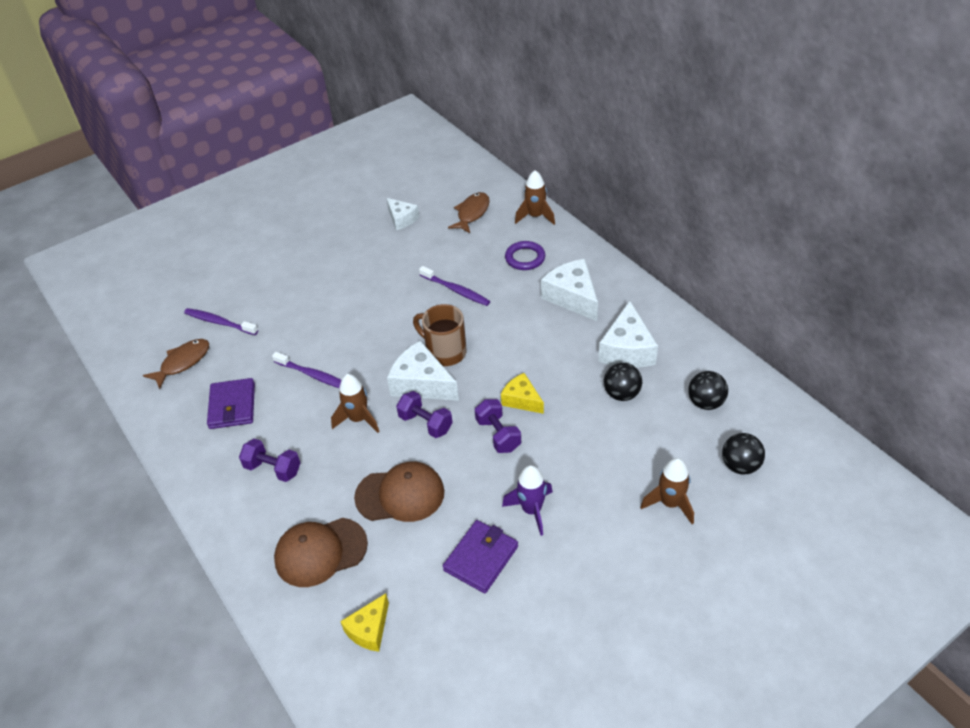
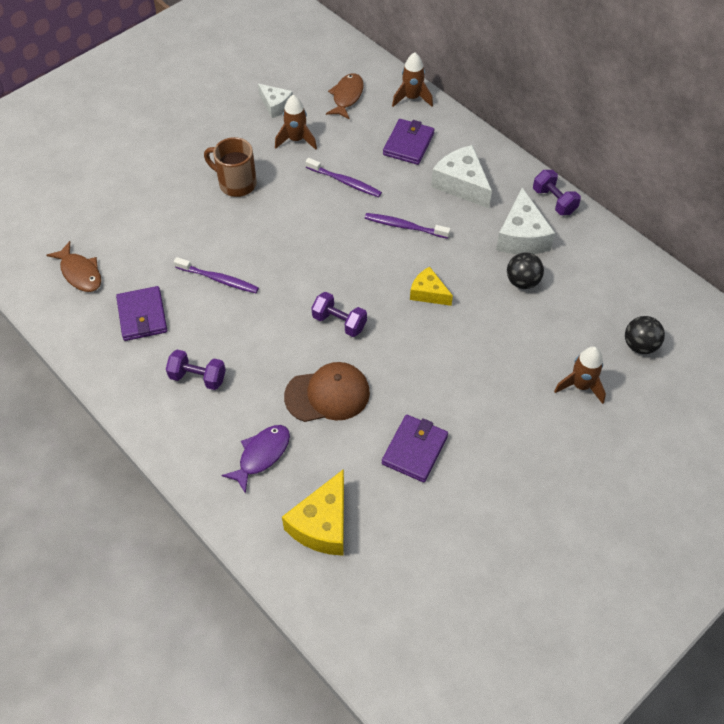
camera: 10 degrees left, 10 degrees up
(182, 362) = (80, 273): brown fish -> brown fish turned 105 degrees clockwise
(219, 322) = (108, 227): purple toothbrush -> purple toothbrush (404, 226)
(320, 552) = (261, 455): brown cap -> purple fish
(358, 419) = (272, 322): brown rocket -> brown rocket (296, 140)
(369, 630) = (322, 524): yellow cheese -> yellow cheese, size x1.62
(421, 384) = (328, 282): white cheese -> none
(445, 352) = (345, 248): brown mug -> brown mug (236, 183)
(498, 435) = (411, 329): purple dumbbell -> purple dumbbell (554, 201)
(525, 258) = (408, 144): purple ring -> purple wallet
(532, 510) = (454, 401): purple rocket -> none
(705, 402) = (601, 286): black ball -> none

